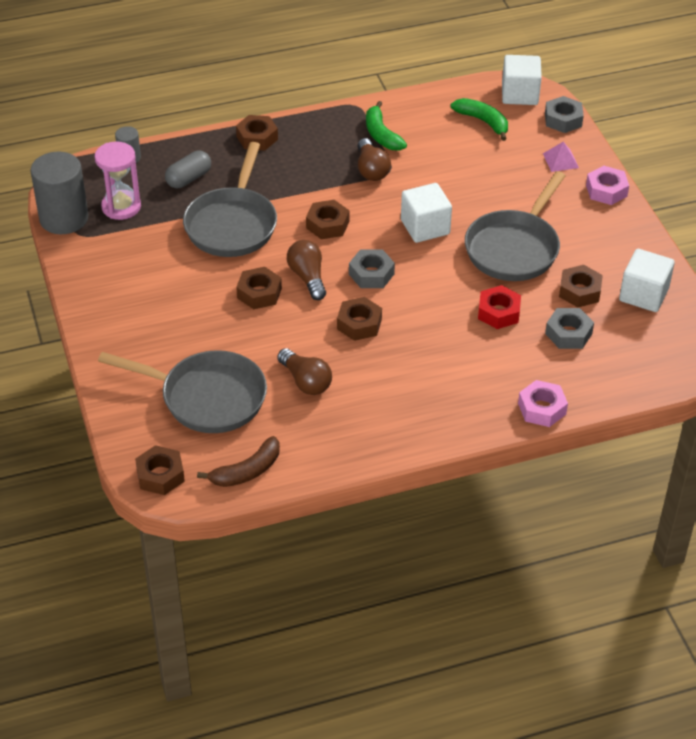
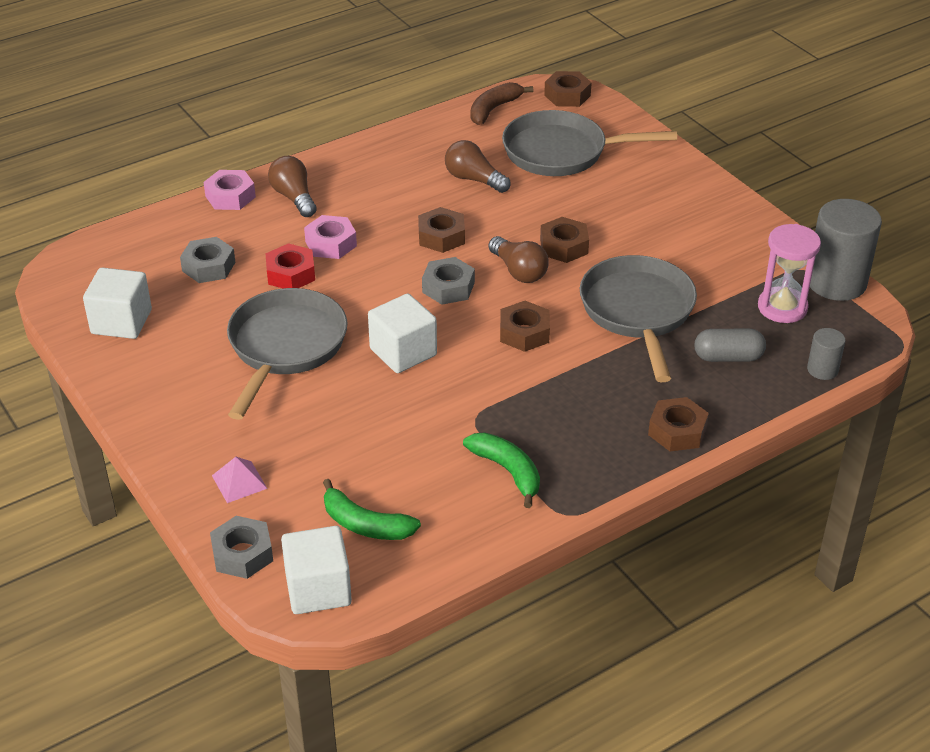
camera: 165 degrees right, 5 degrees down
(189, 178) = (728, 357): grey capsule -> grey capsule turned 60 degrees clockwise
(371, 170) = (500, 415): brown light bulb -> brown light bulb (294, 197)
(579, 291) = (199, 312): brown nut -> none
(606, 190) = (170, 447): pink nut -> pink nut (331, 243)

